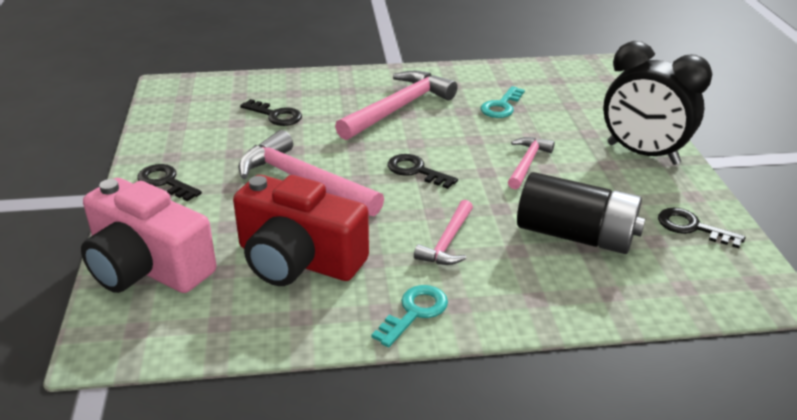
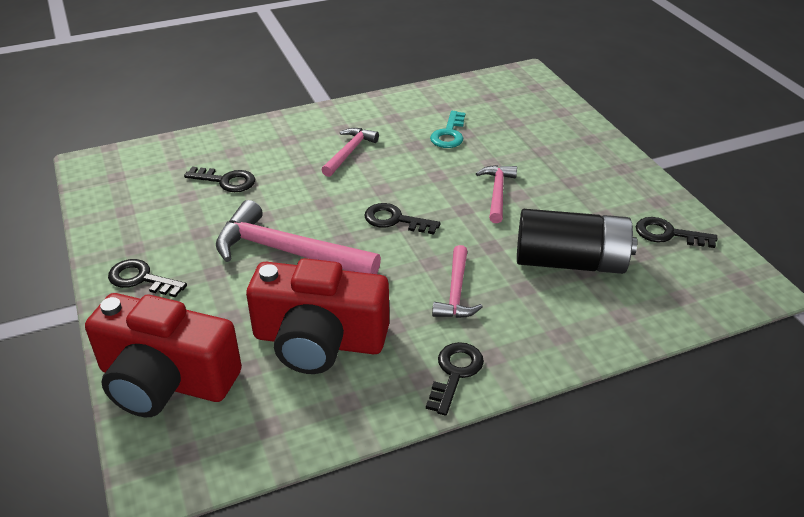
camera: 15 degrees left, 5 degrees up
(147, 267) = (165, 380): pink camera -> red camera
(398, 108) = (349, 152): pink hammer -> pink hammer, size x0.56
(414, 312) = (455, 373): turquoise key -> black key
(642, 154) = (598, 165): black clock -> none

